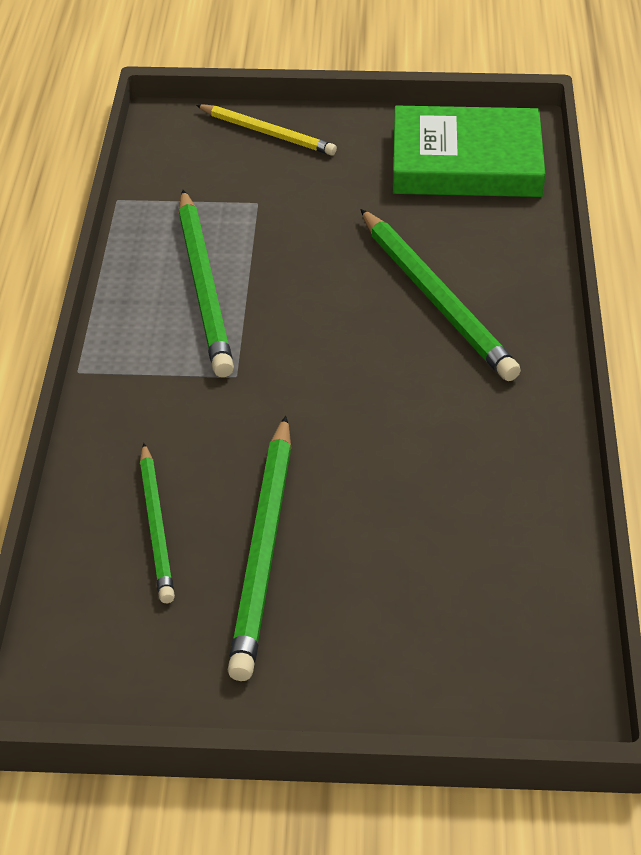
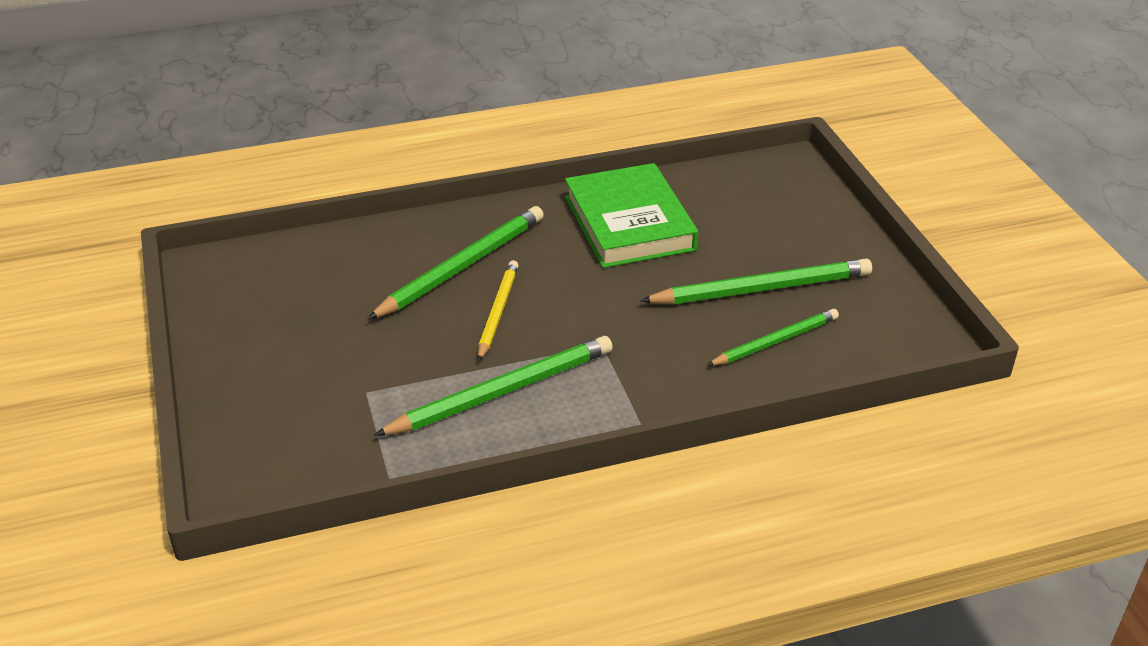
camera: 110 degrees left, 5 degrees down
(267, 133) = (246, 415): yellow pencil -> yellow pencil (497, 312)
(466, 162) = (266, 284): green book -> green book (629, 223)

